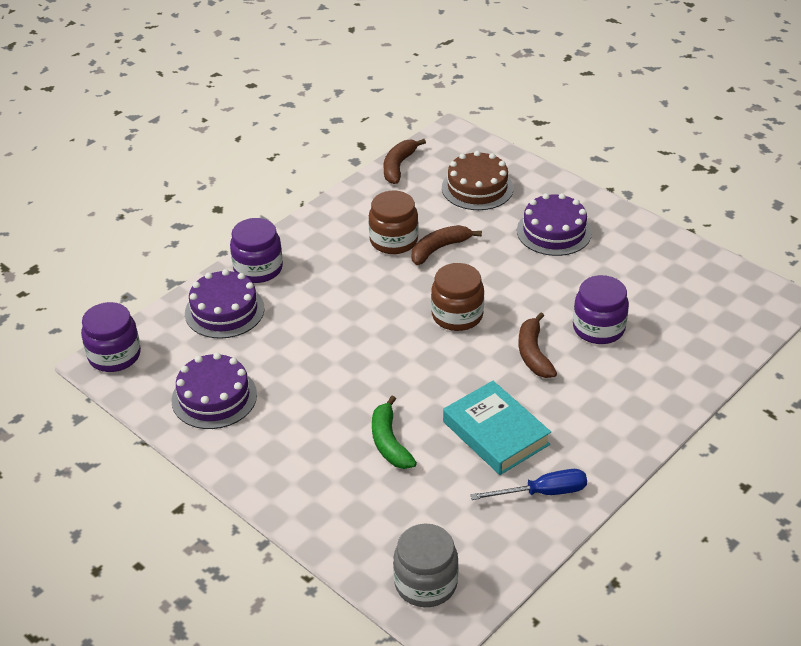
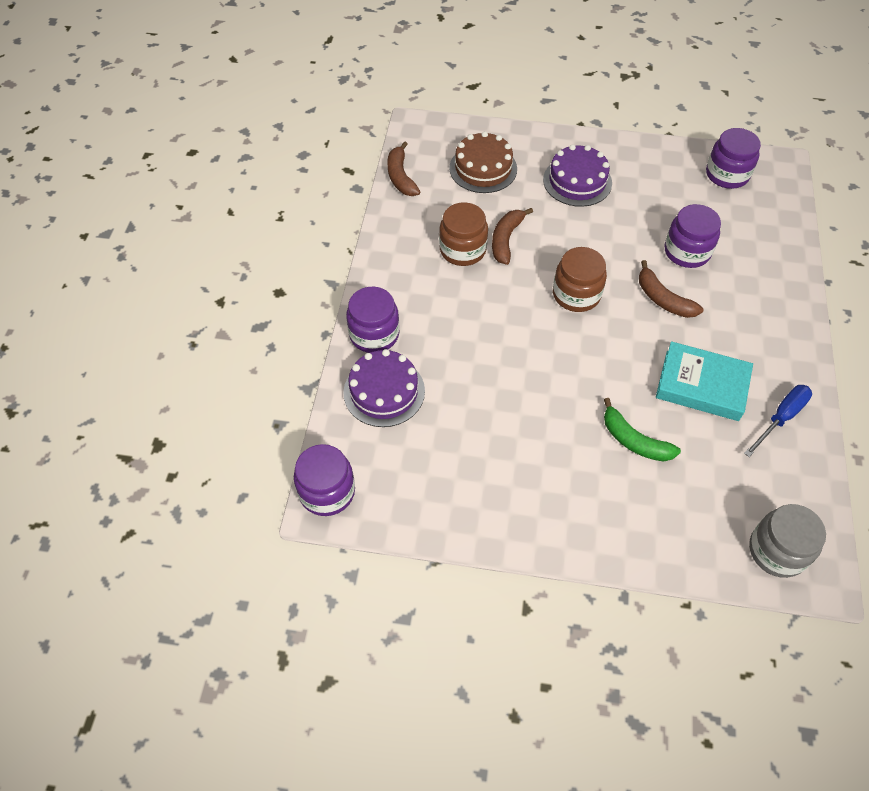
camera: 35 degrees left, 15 degrees up
(214, 397) = (456, 482): purple cake -> none
(711, 285) = (727, 174): none -> purple jar

